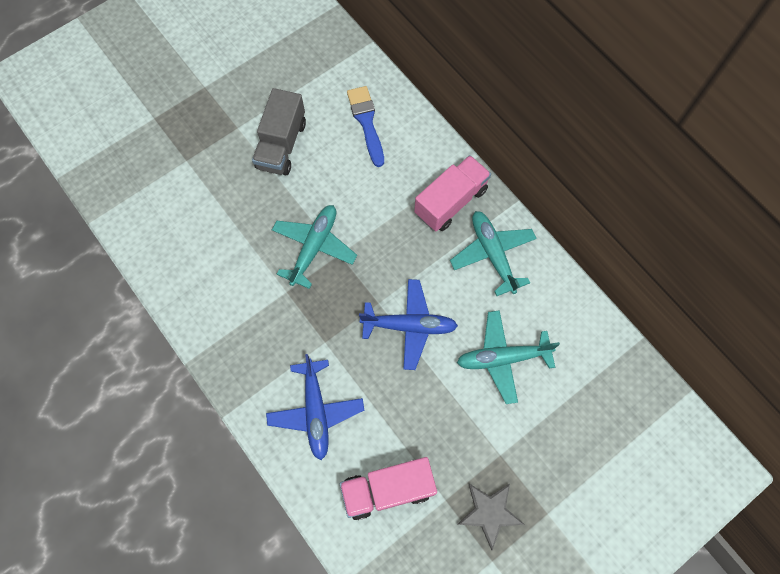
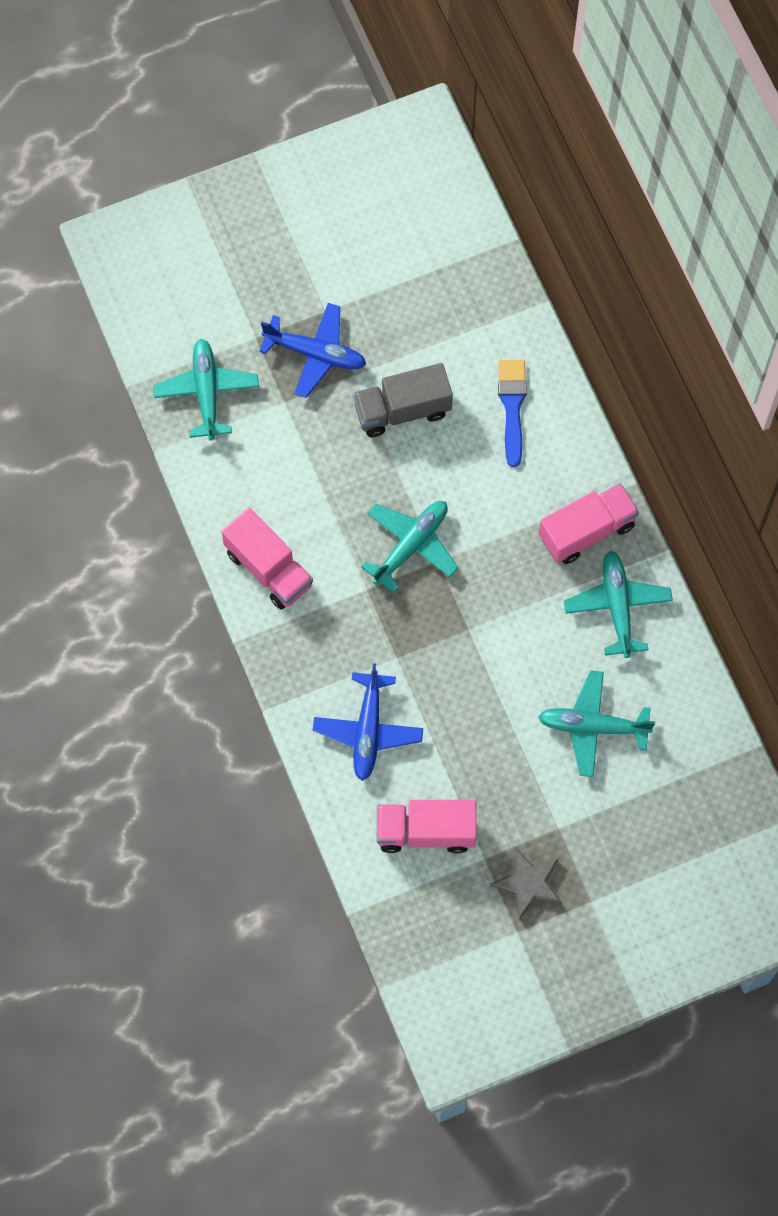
camera: 15 degrees right, 0 degrees up
(122, 167) = (206, 392): none -> turquoise plane
(201, 295) = (268, 569): none -> pink truck
(281, 145) = (402, 410): grey truck -> grey truck turned 45 degrees clockwise
(410, 326) = (497, 664): blue plane -> blue plane (316, 354)

